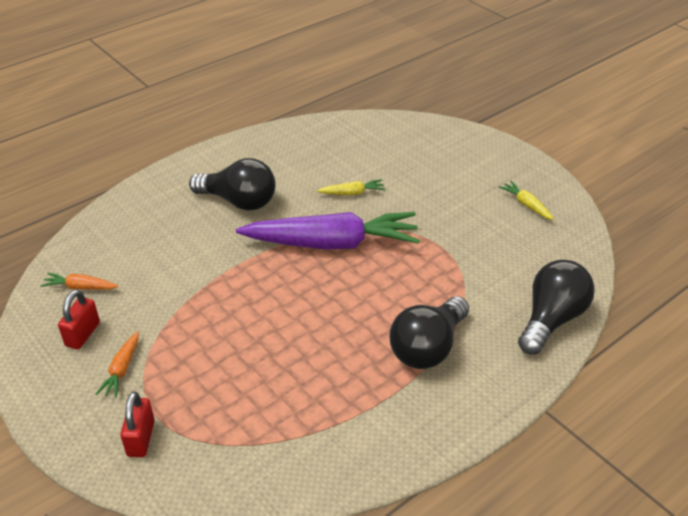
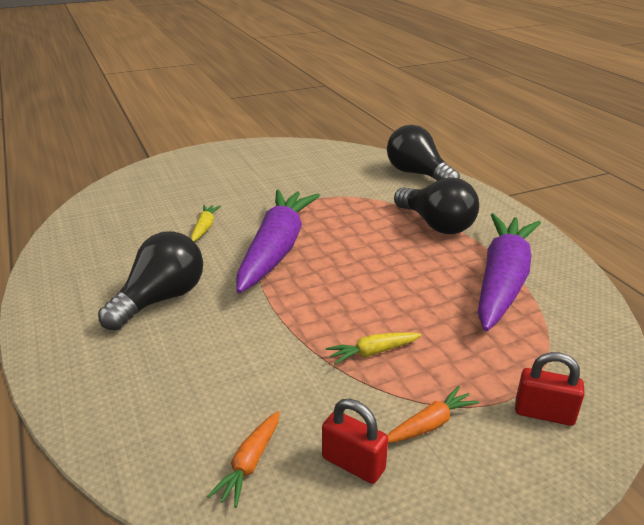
camera: 75 degrees left, 10 degrees down
(122, 369) = (429, 424): orange carrot -> orange carrot turned 60 degrees counterclockwise
(329, 408) = (502, 281): none -> purple carrot
(526, 205) = (282, 158): yellow carrot -> yellow carrot (373, 352)

